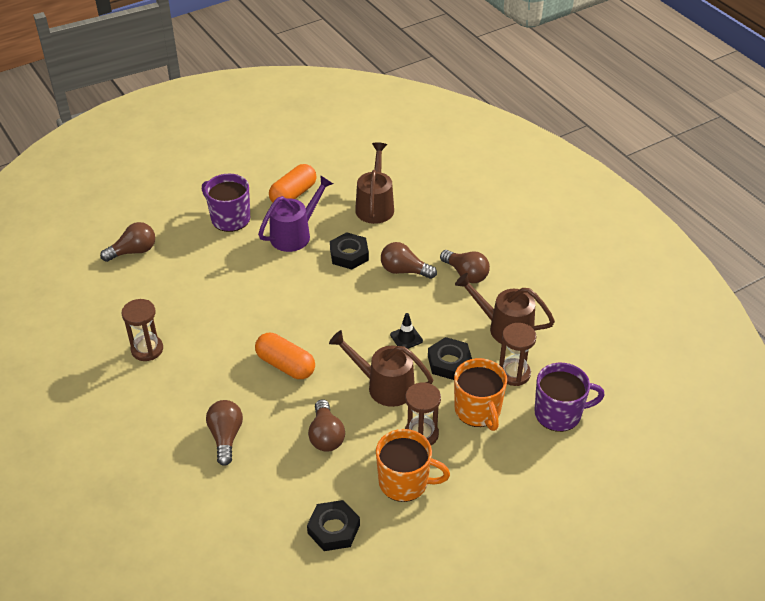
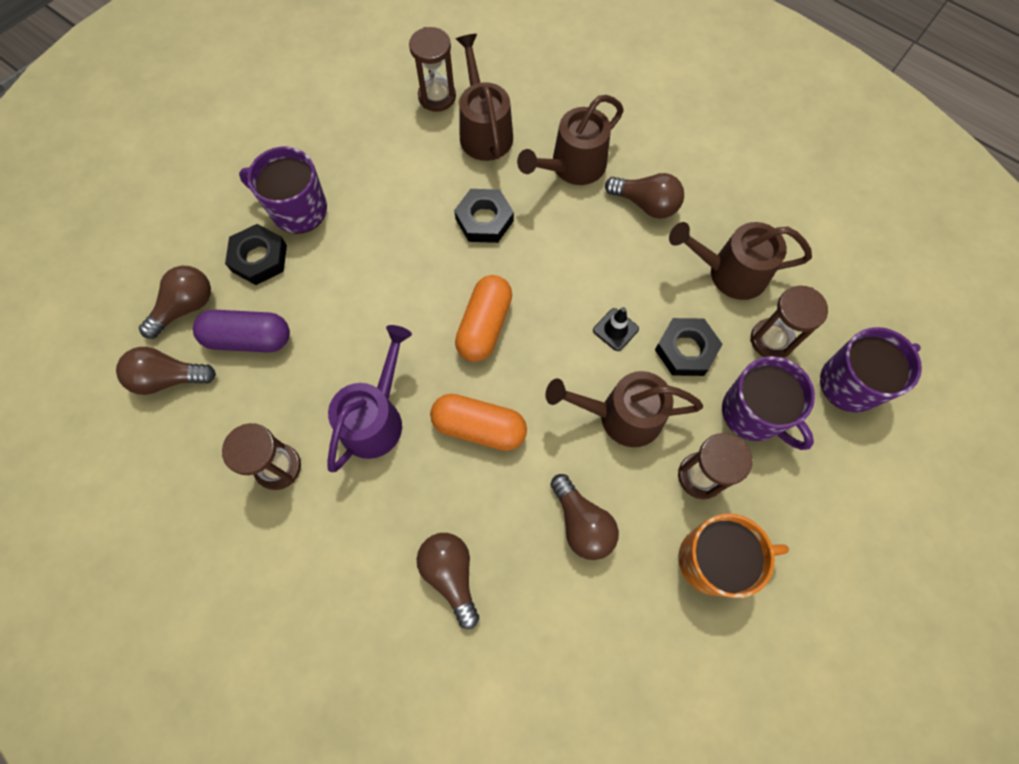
camera: 20 degrees left, 25 degrees up
(163, 278) = (249, 339): none -> purple capsule
(293, 194) = (367, 144): orange capsule -> orange capsule (484, 326)
(295, 234) = (398, 208): purple watering can -> purple watering can (376, 417)
(333, 529) = (657, 670): black nut -> black nut (259, 258)
(353, 179) = (437, 97): none -> brown hourglass
(404, 271) = (566, 223): brown light bulb -> brown light bulb (169, 378)
(425, 241) = (572, 167): none -> brown watering can
(478, 410) = (753, 413): orange mug -> purple mug

